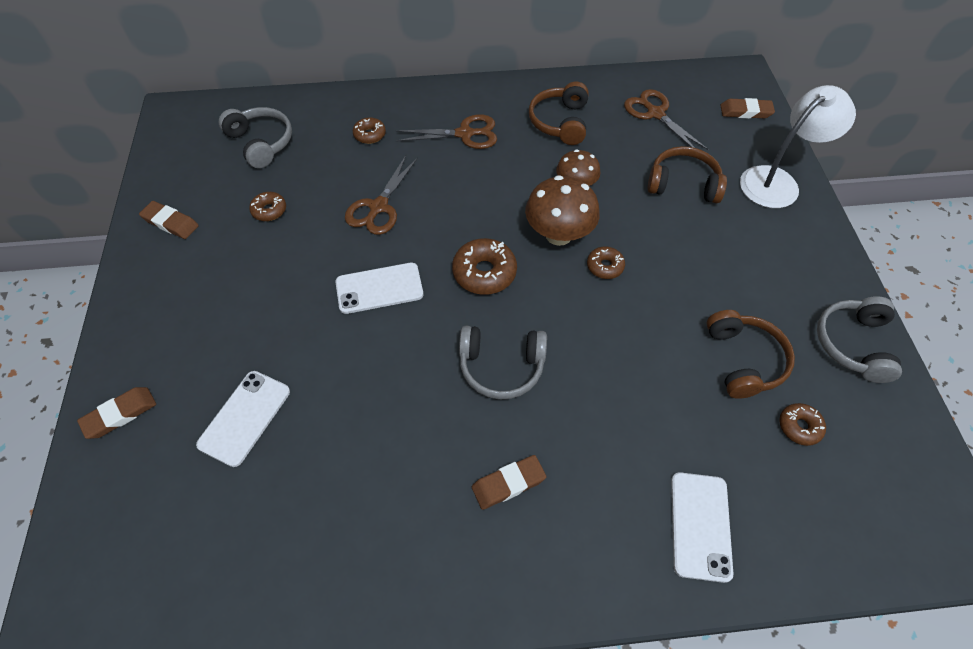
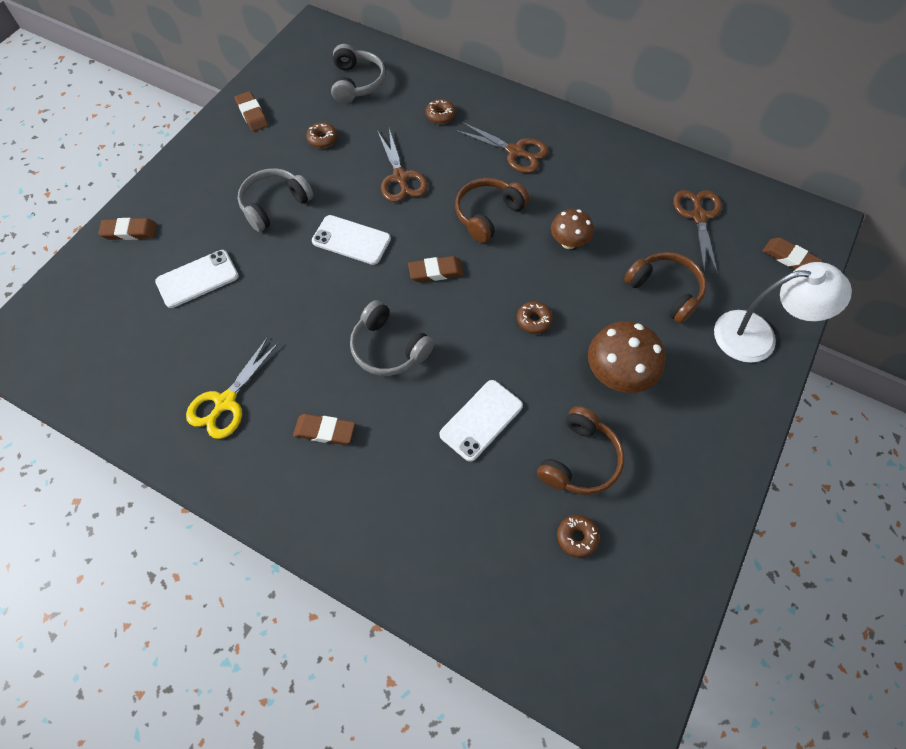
camera: 35 degrees right, 5 degrees up
(378, 207) = (400, 178): brown scissors -> brown scissors turned 75 degrees counterclockwise
(383, 523) = (225, 402): none -> yellow scissors
(484, 272) = (436, 271): brown donut -> brown eraser
(558, 234) = (519, 274): brown mushroom -> brown mushroom (617, 374)
(560, 122) = (604, 181): brown headphones -> brown headphones (487, 214)
(700, 525) = (432, 550): white phone -> white phone (481, 420)
(852, 344) = (689, 507): grey headphones -> grey headphones (274, 205)

